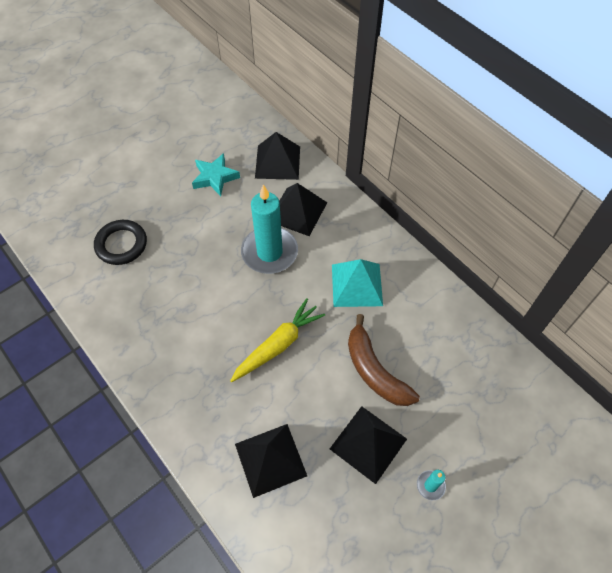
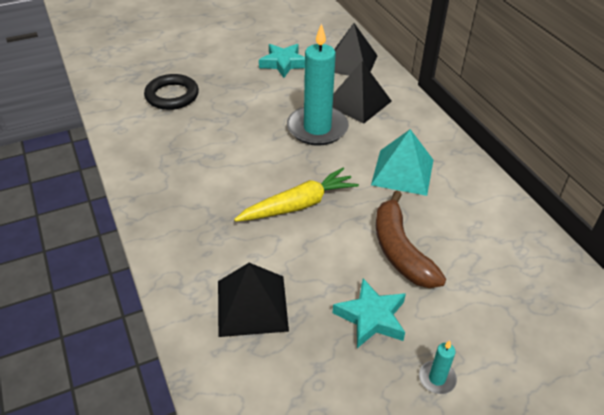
camera: 15 degrees right, 15 degrees down
(368, 444) = (371, 317): black pyramid -> turquoise star

